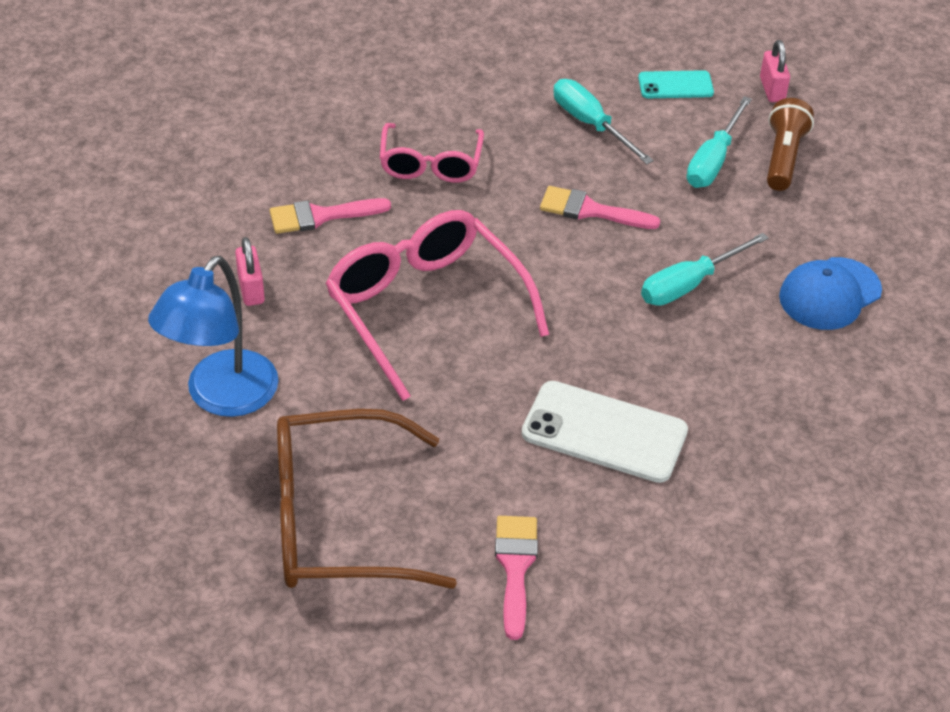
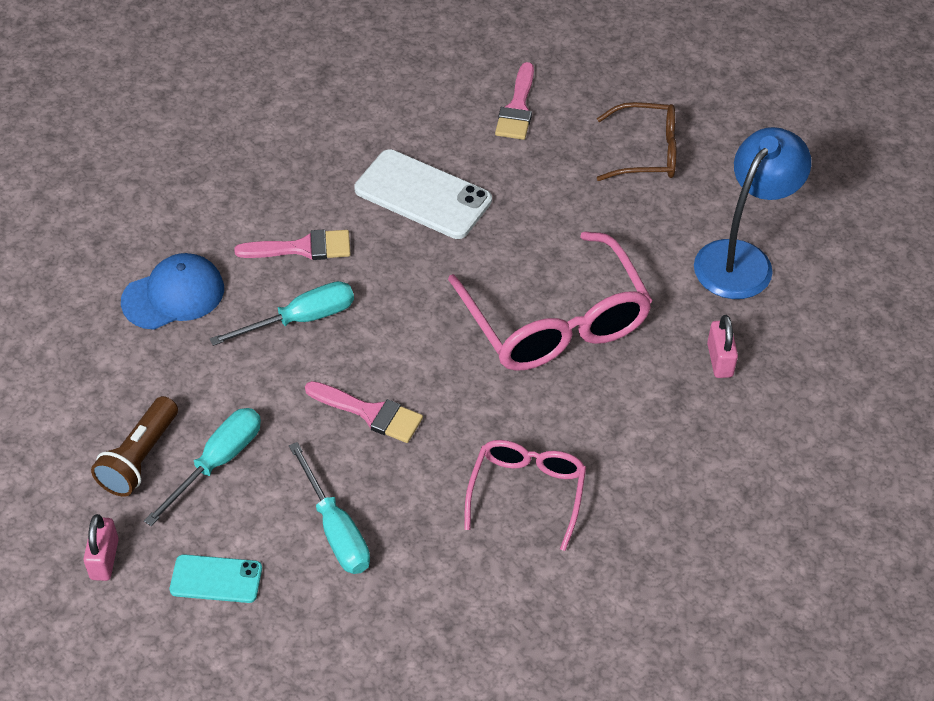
camera: 170 degrees left, 5 degrees up
(321, 216) = (650, 437): pink brush -> pink brush (303, 248)
(339, 521) = (646, 152): brown glasses -> brown glasses, size x0.59

